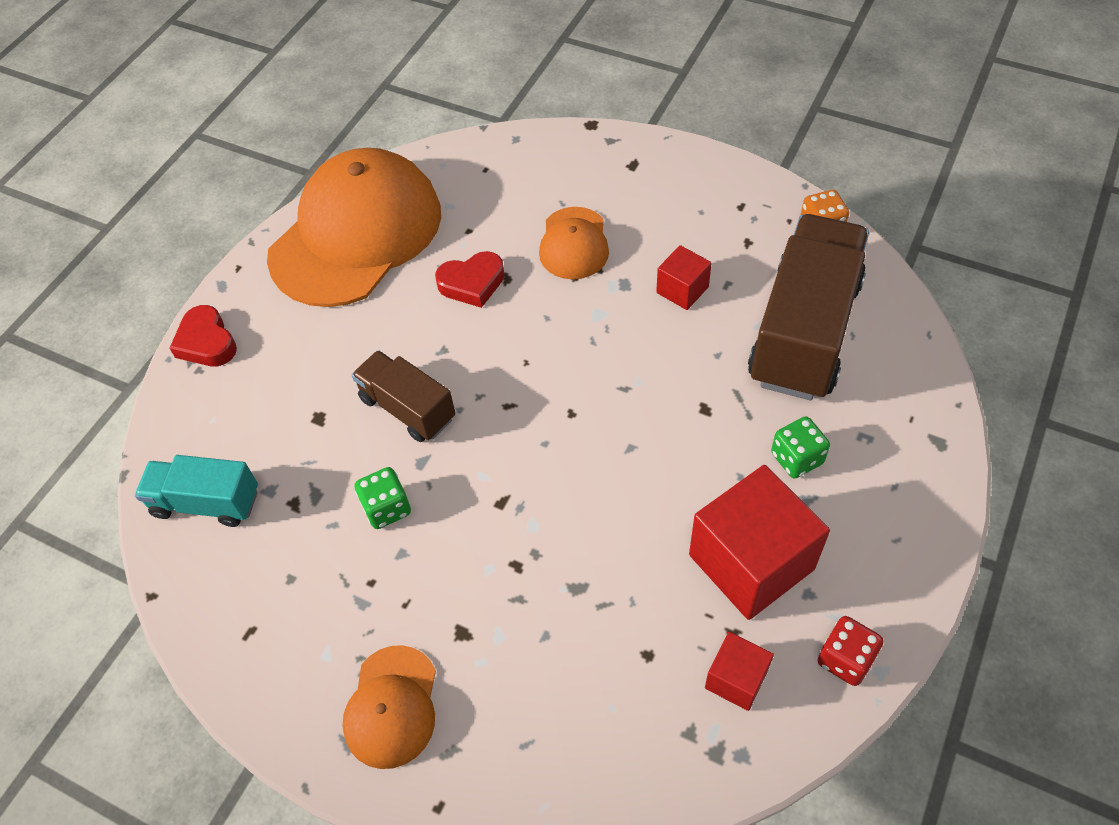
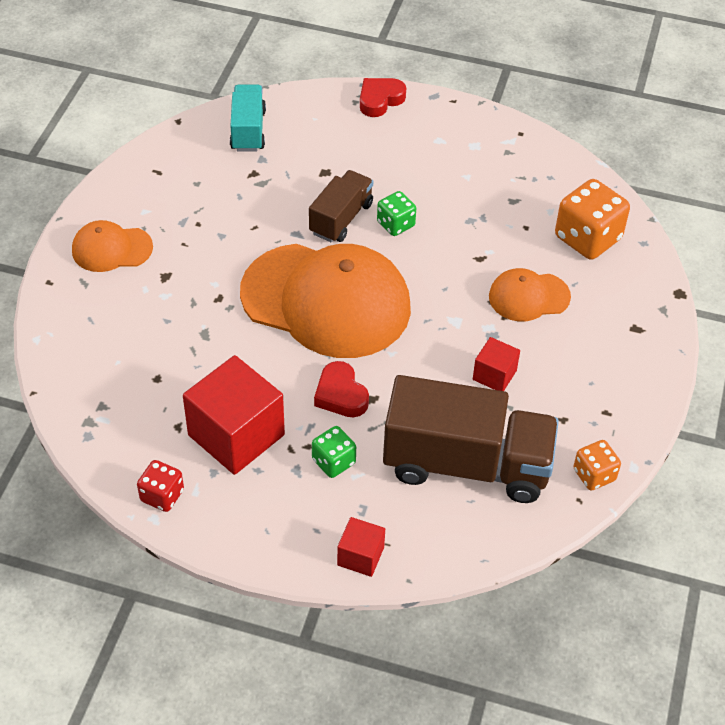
camera: 75 degrees right, 5 degrees down
(356, 234) = (504, 160): orange cap -> orange cap (326, 300)
(387, 508) = (255, 221): green dice -> green dice (395, 224)
(472, 283) = (469, 237): red heart -> red heart (341, 395)
(498, 181) = (587, 238): none -> orange dice
(736, 679) = (142, 430): red cube -> red cube (360, 556)

